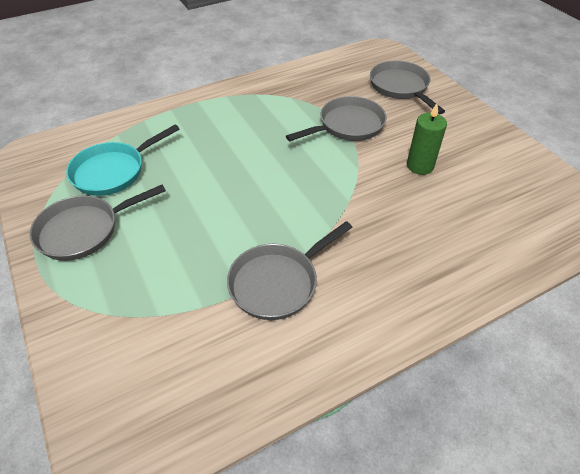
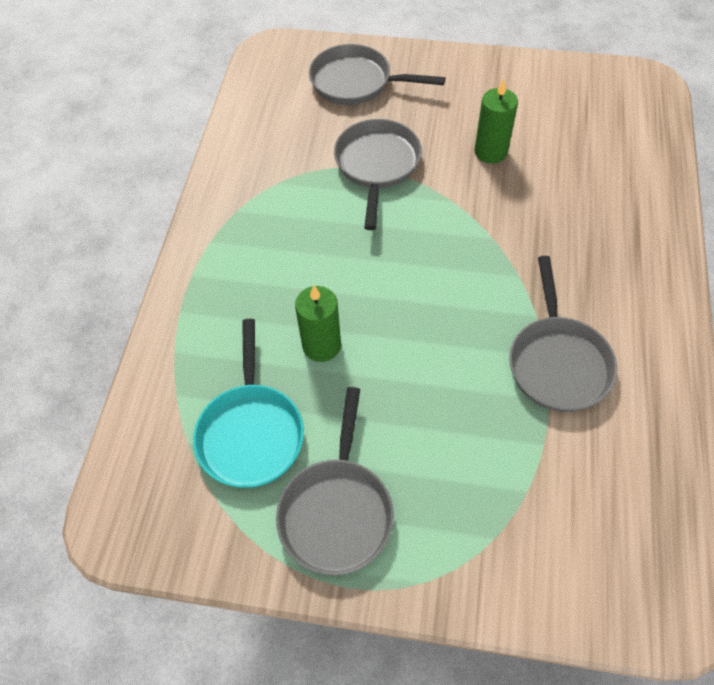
camera: 50 degrees left, 10 degrees up
(193, 168) = (321, 345): none -> green candle

